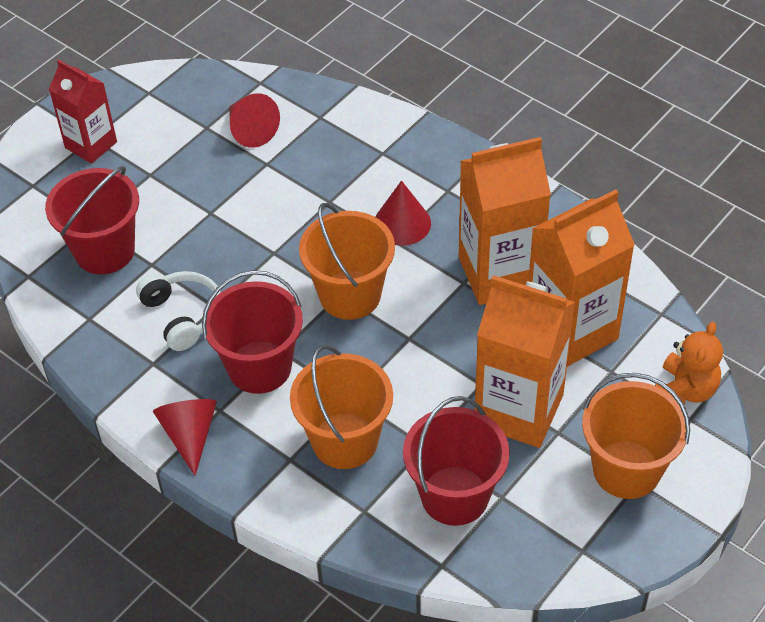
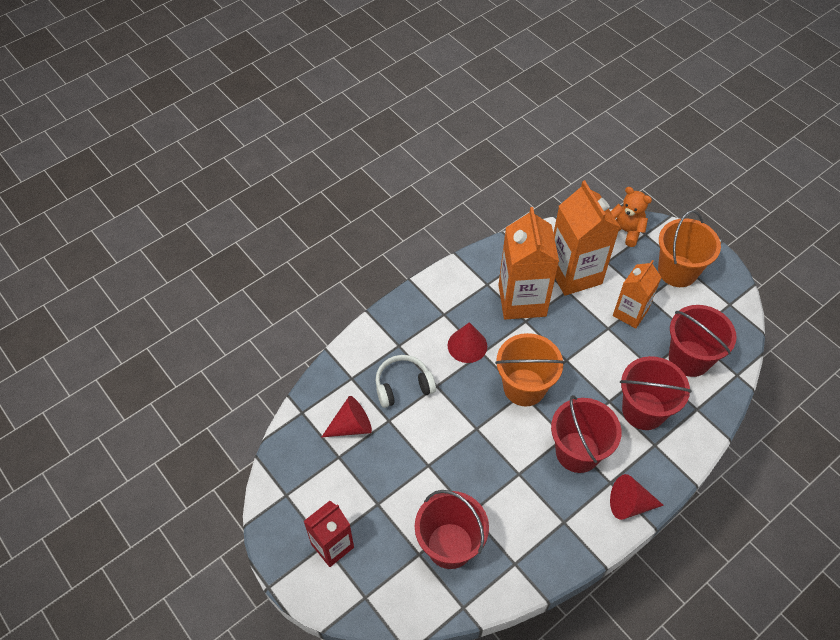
camera: 80 degrees left, 5 degrees up
(183, 315) = (524, 496): white headphones -> white headphones (403, 386)
(345, 441) = (643, 410): orange bucket -> red bucket
(518, 410) = (630, 313): orange carton -> orange carton, size x0.62

